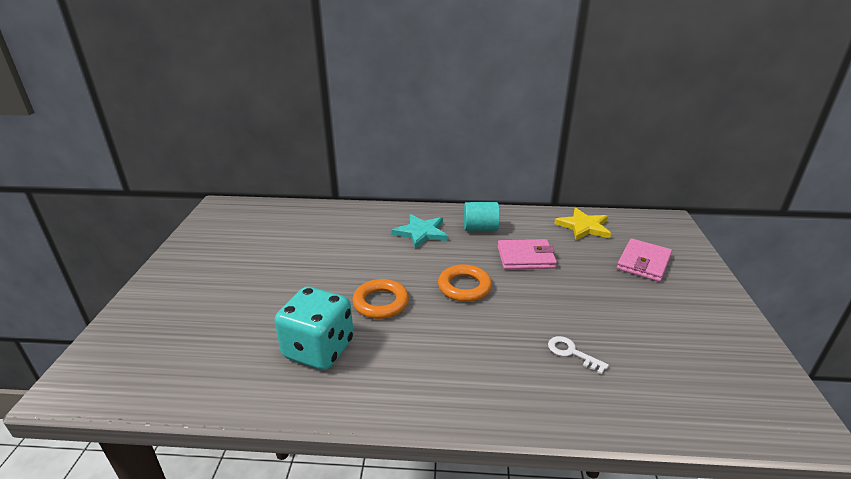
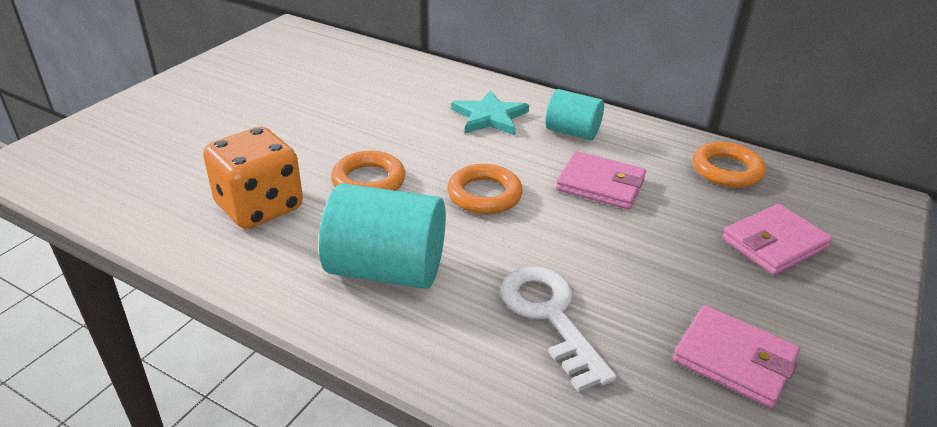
camera: 25 degrees right, 5 degrees up
(319, 349) = (259, 207): turquoise dice -> orange dice
(448, 361) = (386, 269): none -> turquoise cylinder
(572, 353) = (550, 316): white key -> white key, size x1.86
(583, 227) = (726, 170): yellow star -> orange ring
(684, 339) = (734, 360): none -> pink wallet

